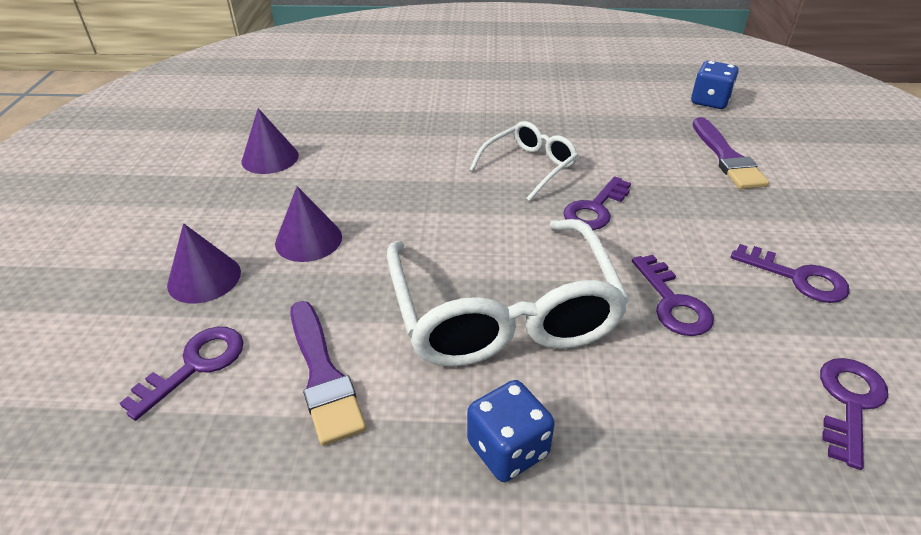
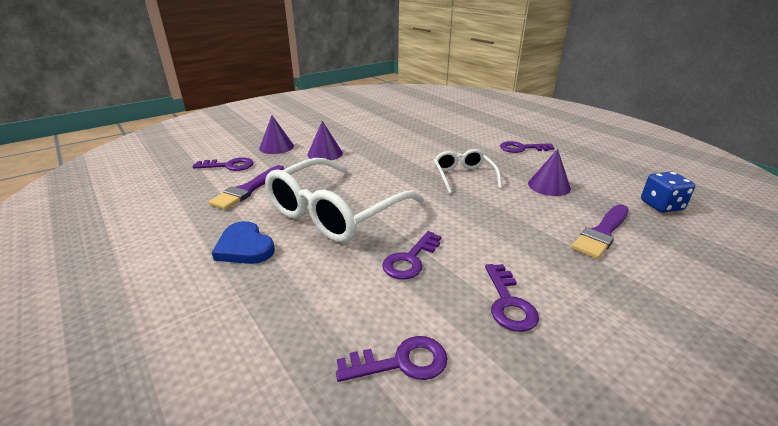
camera: 50 degrees right, 10 degrees down
(270, 158) = (366, 125): purple cone -> purple cone (549, 186)
(508, 449) = (244, 247): blue dice -> blue heart
(529, 167) = (463, 176): white glasses -> white glasses turned 105 degrees counterclockwise
(595, 209) = (459, 207): purple key -> purple key (522, 148)

